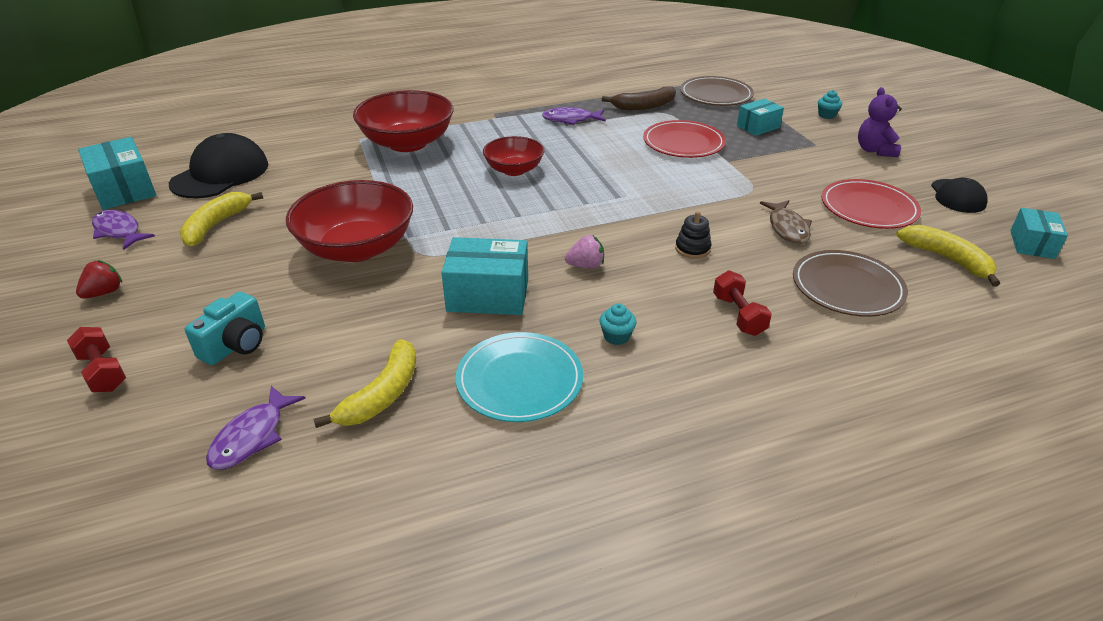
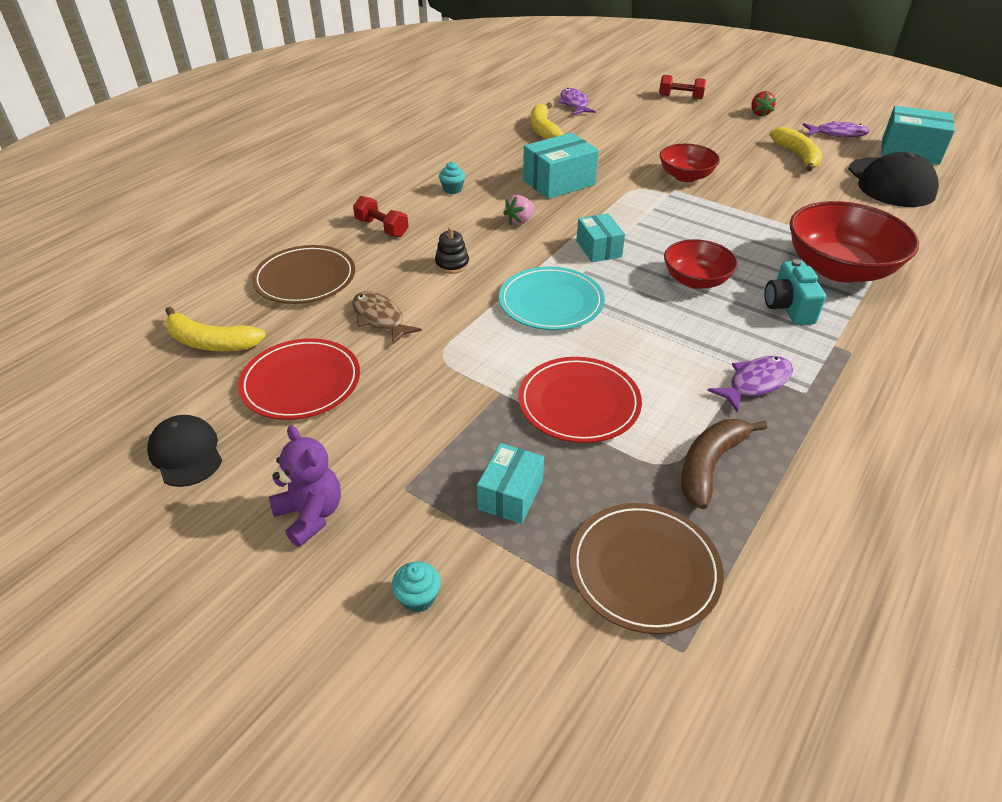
camera: 145 degrees right, 5 degrees up
(236, 345) = (646, 121): turquoise camera -> turquoise camera (788, 307)
(357, 248) = (685, 176): red bowl -> red bowl, size x0.59
(519, 380) = (484, 155): turquoise plate -> turquoise plate (551, 302)
(1032, 244) = (108, 401): turquoise box -> turquoise box (598, 249)

